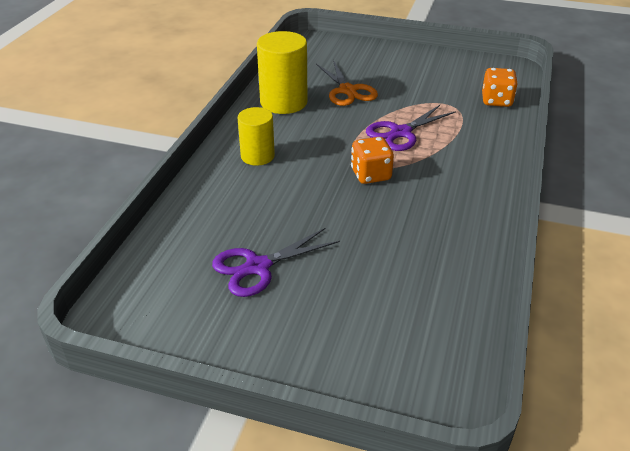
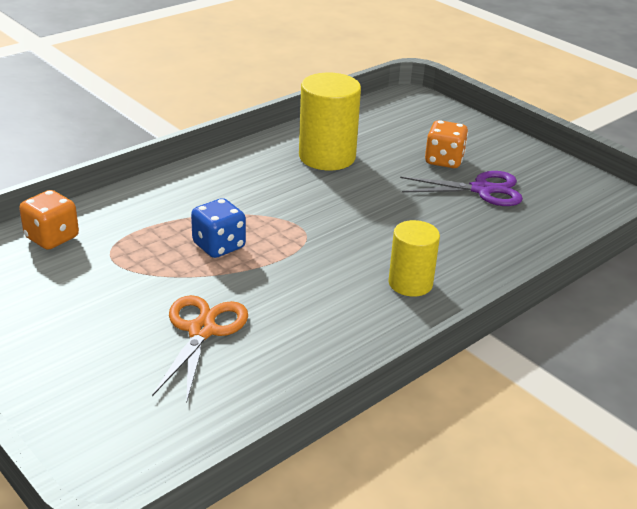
camera: 150 degrees left, 5 degrees down
(283, 102) = (310, 349): yellow cylinder -> yellow cylinder (327, 157)
(371, 175) = (308, 218): orange dice -> orange dice (444, 160)
(401, 133) = (219, 246): purple scissors -> blue dice

